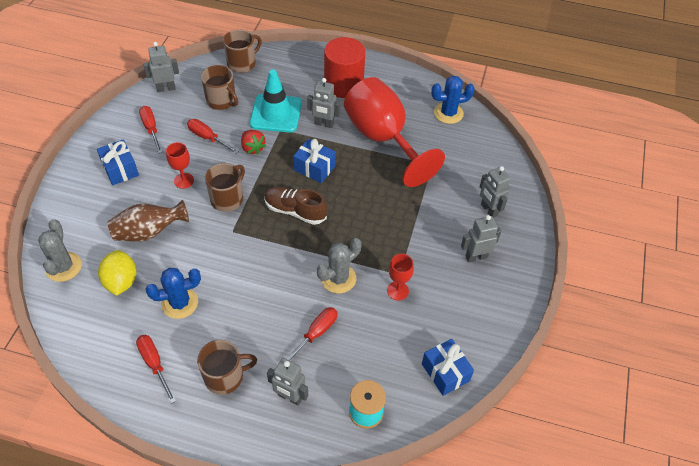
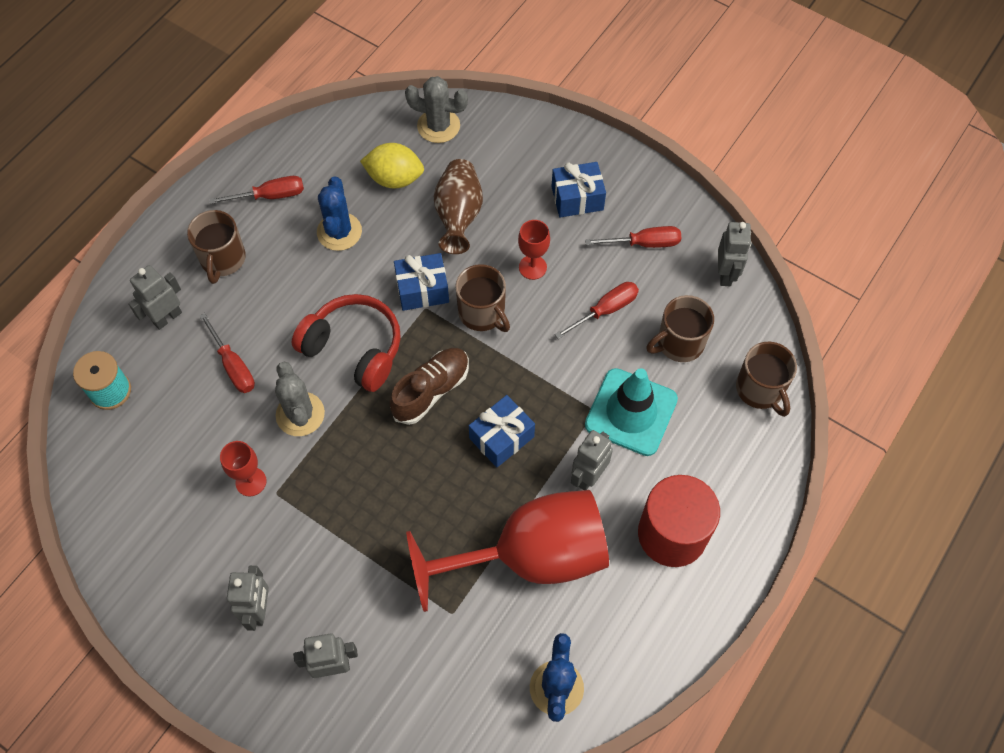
camera: 110 degrees right, 10 degrees up
(252, 148) = (567, 364): red strawberry -> none
(277, 263) = (354, 348): none -> red headphones
(445, 372) = (113, 497): blue gift -> blue gift (422, 290)

